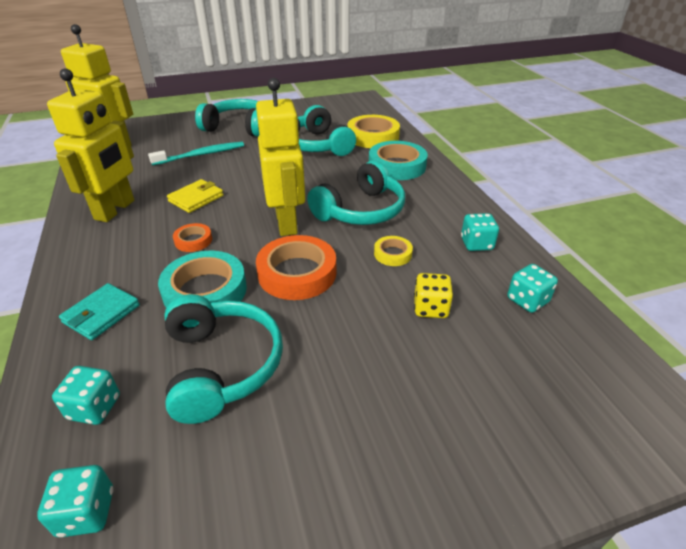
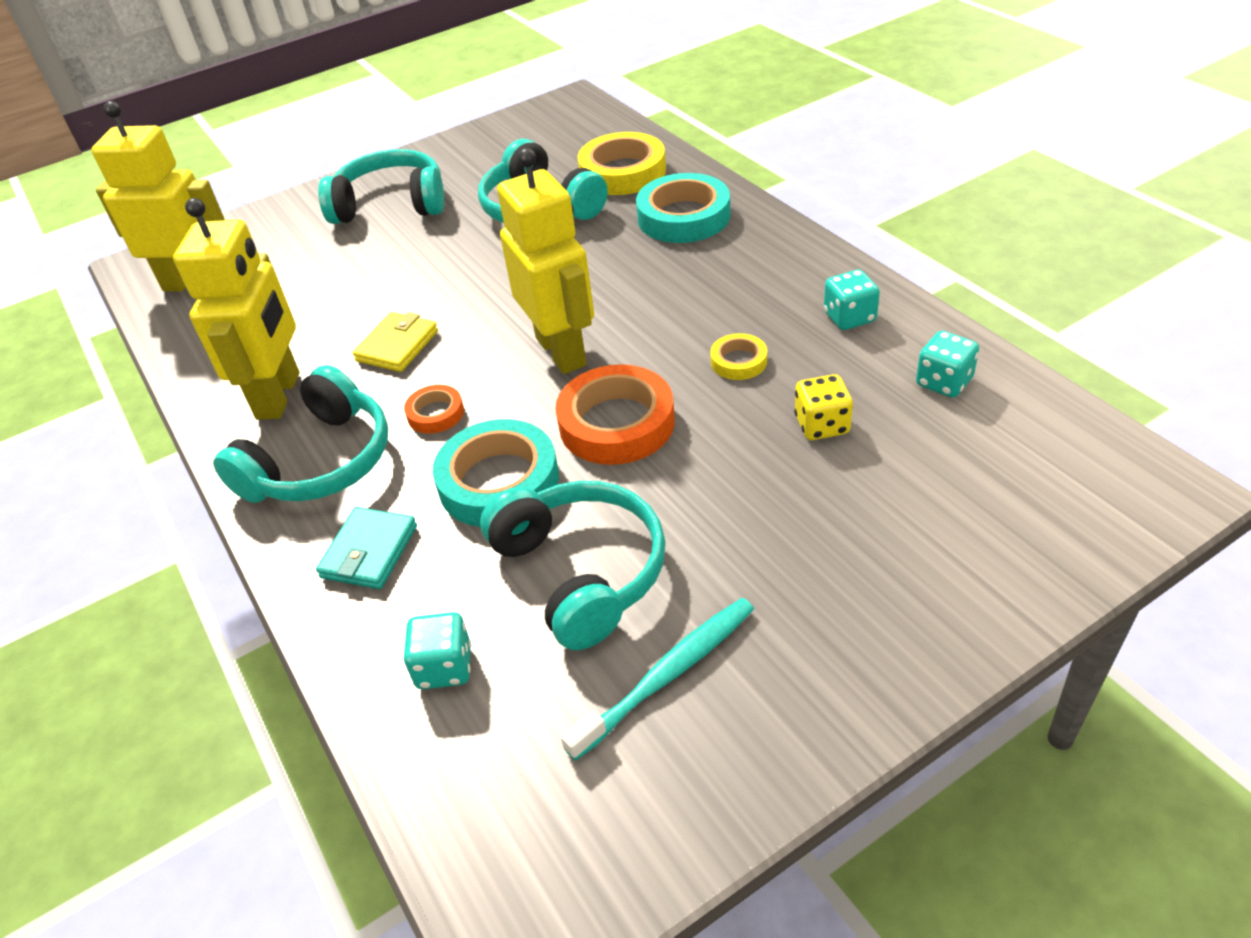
camera: 10 degrees left, 5 degrees up
(86, 512) = (515, 776): turquoise dice -> none
(201, 155) = (357, 269): turquoise toothbrush -> turquoise toothbrush (667, 676)
(361, 211) = (663, 305): turquoise headphones -> turquoise headphones (321, 462)

